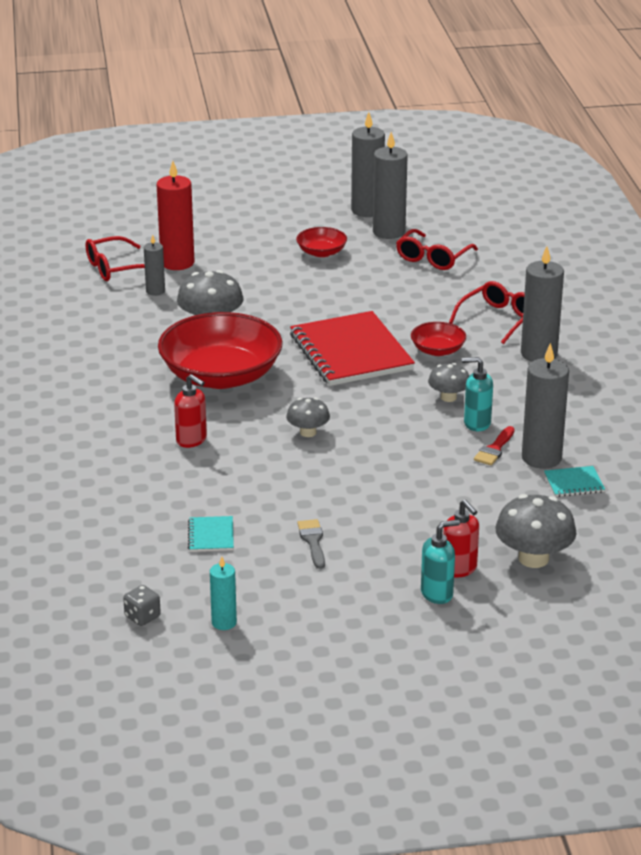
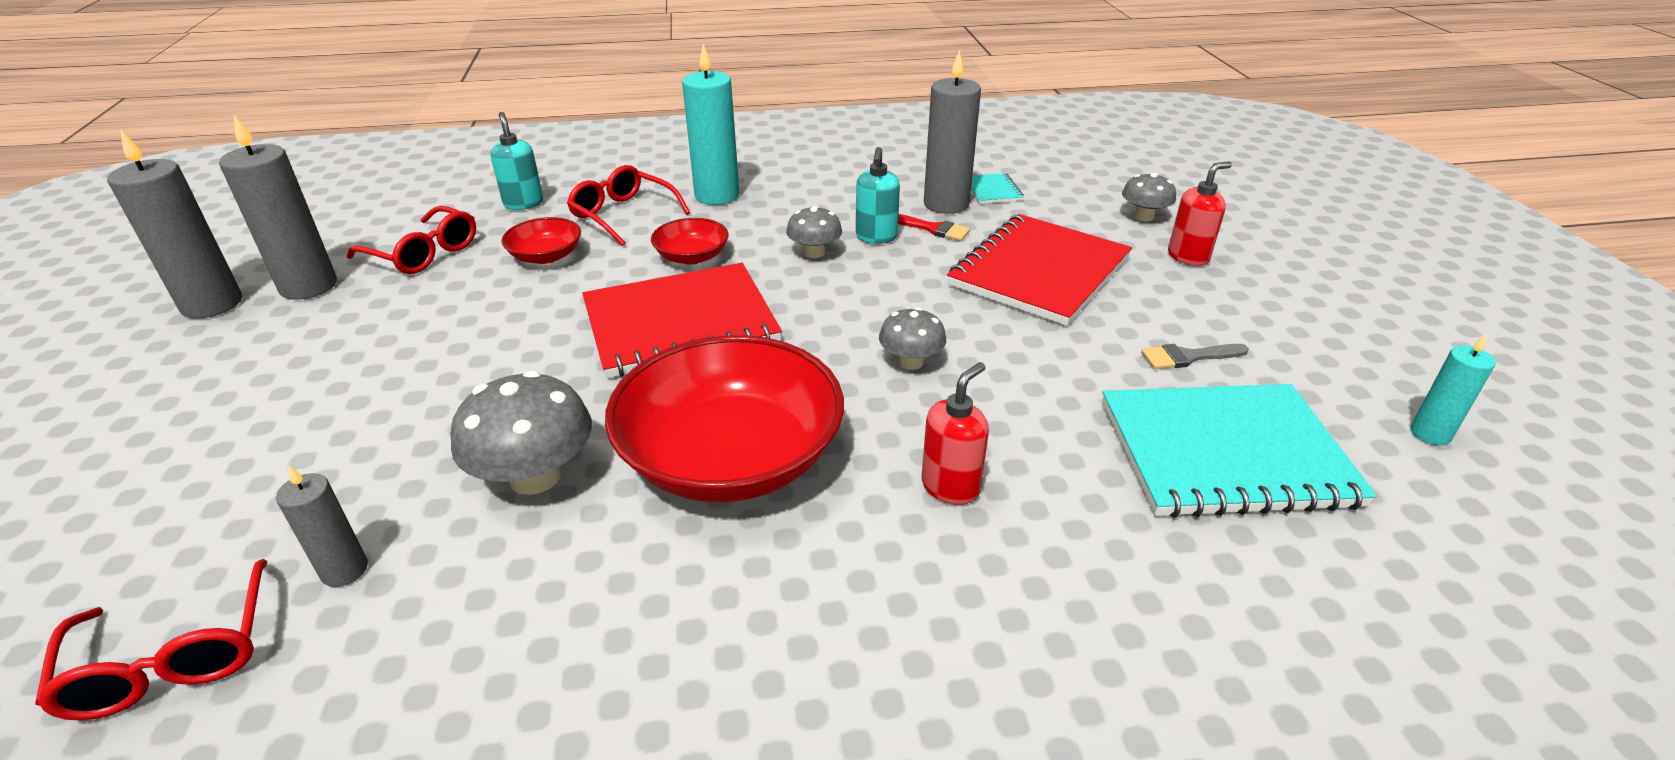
camera: 90 degrees left, 5 degrees up
(142, 617) = (1488, 523): grey dice -> none
(177, 263) = (230, 539): red candle -> none
(211, 536) = (1225, 453): turquoise notebook -> turquoise notebook, size x2.40
(321, 252) = (329, 350): red bowl -> red bowl (546, 256)
(428, 492) = (1039, 272): none -> red notebook
(437, 593) = (1244, 271): turquoise soap dispenser -> turquoise soap dispenser (524, 203)
(533, 558) = (1143, 216): grey mushroom -> grey mushroom, size x0.60
(539, 354) = (717, 195): grey candle -> turquoise candle

